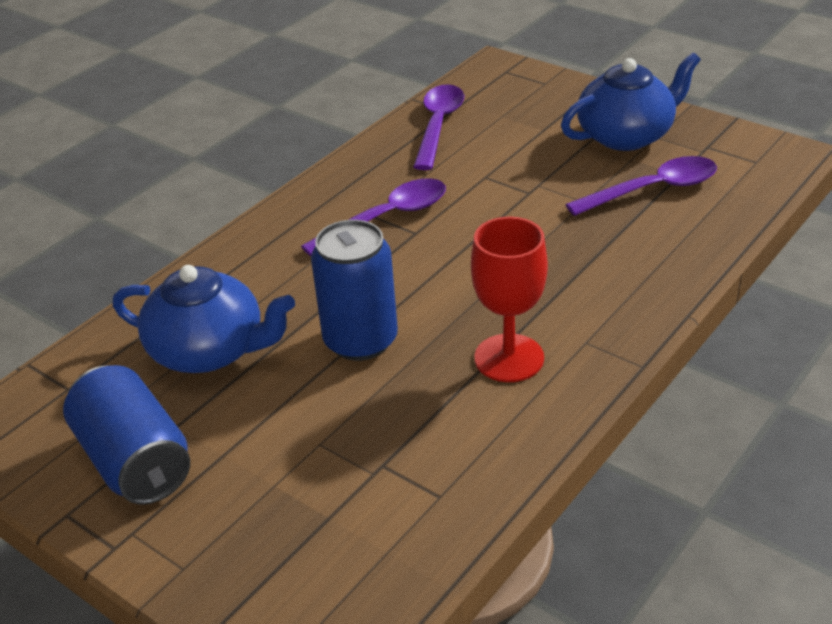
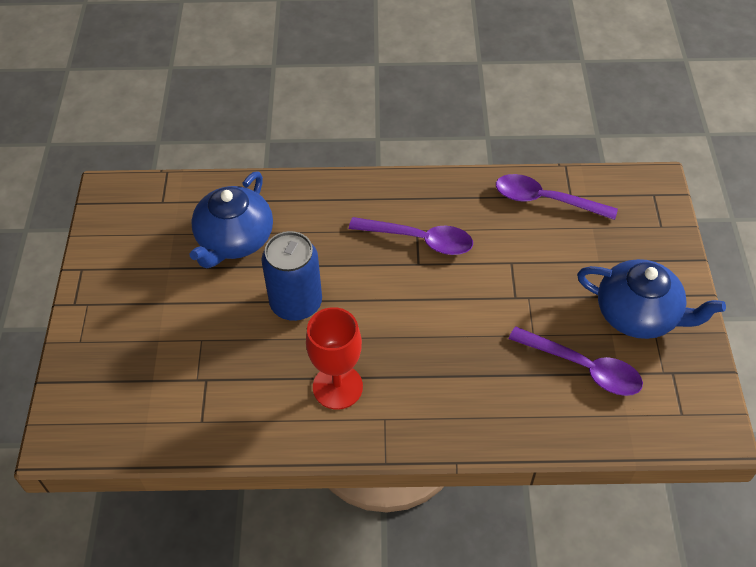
camera: 50 degrees right, 15 degrees up
(135, 460) = (133, 269): blue can -> none
(210, 351) = (234, 240): blue teapot -> blue teapot turned 45 degrees clockwise
(438, 126) = (546, 200): purple spoon -> purple spoon turned 135 degrees counterclockwise

